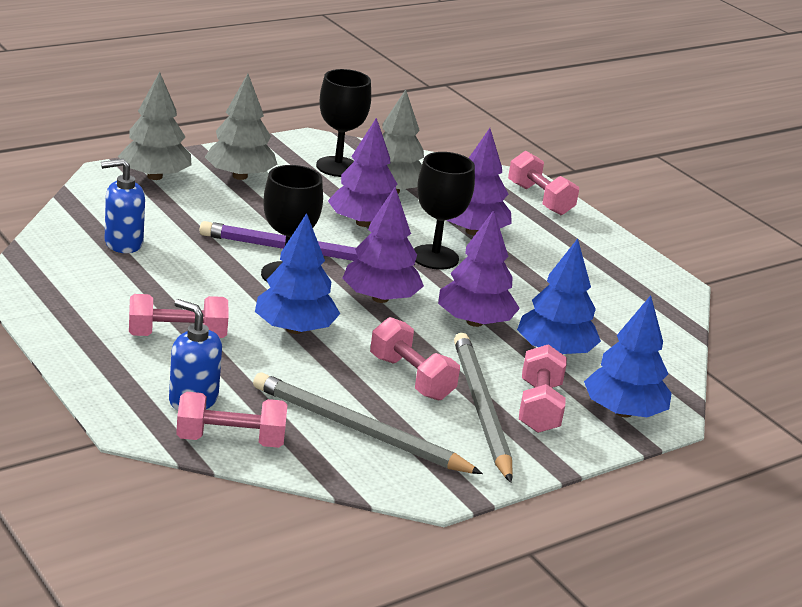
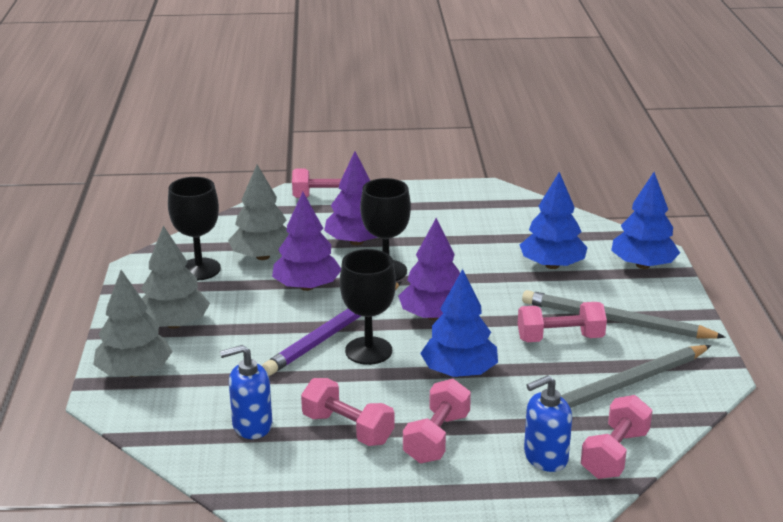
camera: 55 degrees left, 0 degrees up
(123, 243) = (251, 425): blue soap dispenser -> blue soap dispenser turned 60 degrees clockwise
(474, 322) = (493, 285): purple tree -> none
(539, 407) = (623, 296): pink dumbbell -> pink dumbbell (347, 429)

